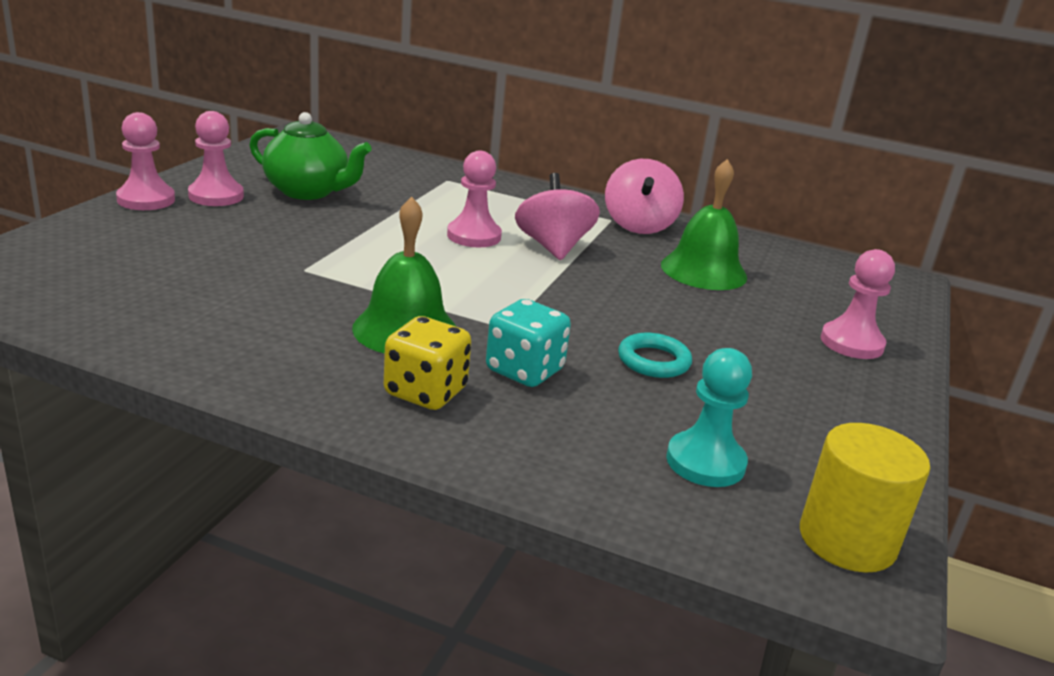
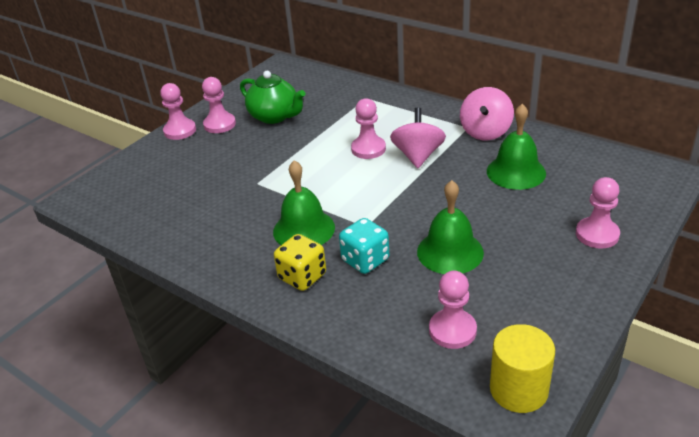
camera: 20 degrees right, 10 degrees up
(653, 361) = (450, 252): turquoise ring -> green bell
(705, 462) = (452, 330): turquoise pawn -> pink pawn

